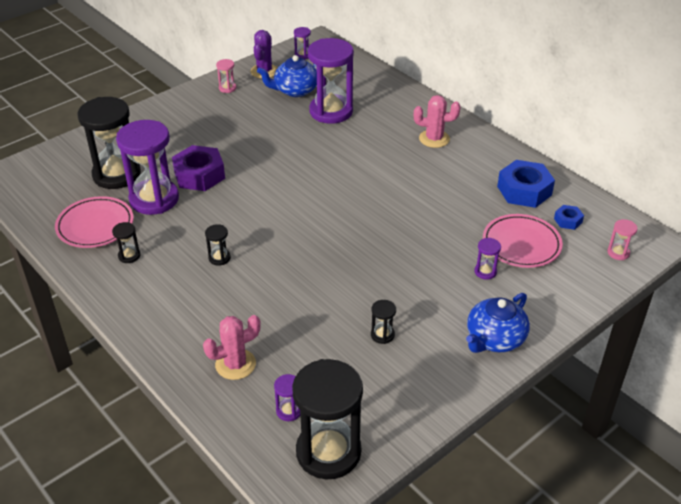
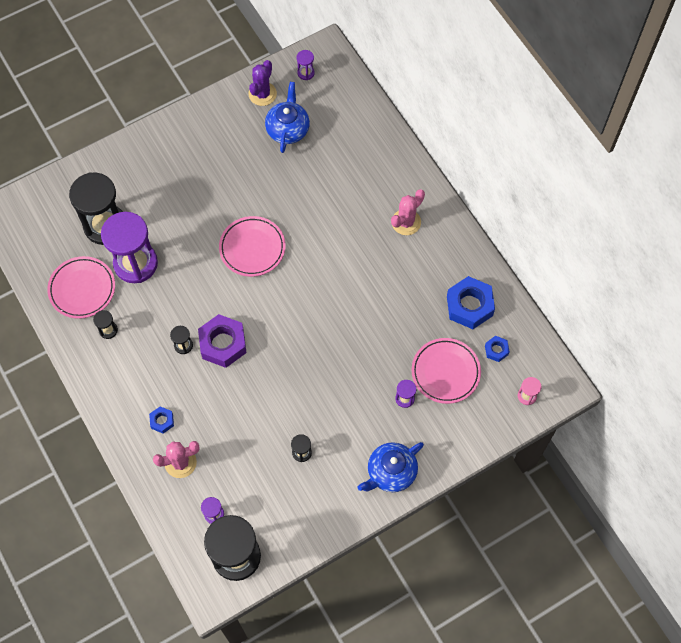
camera: 10 degrees right, 25 degrees up
(199, 175) = (179, 238): purple nut -> purple nut (223, 344)
(205, 328) = (162, 421): none -> blue nut
(227, 88) = (222, 115): pink hourglass -> none
(280, 174) = (252, 248): none -> pink plate
(295, 90) = (288, 129): blue teapot -> blue teapot turned 105 degrees clockwise
(331, 111) = (316, 167): purple hourglass -> none
(434, 139) = (406, 222): pink cactus -> pink cactus turned 60 degrees counterclockwise

